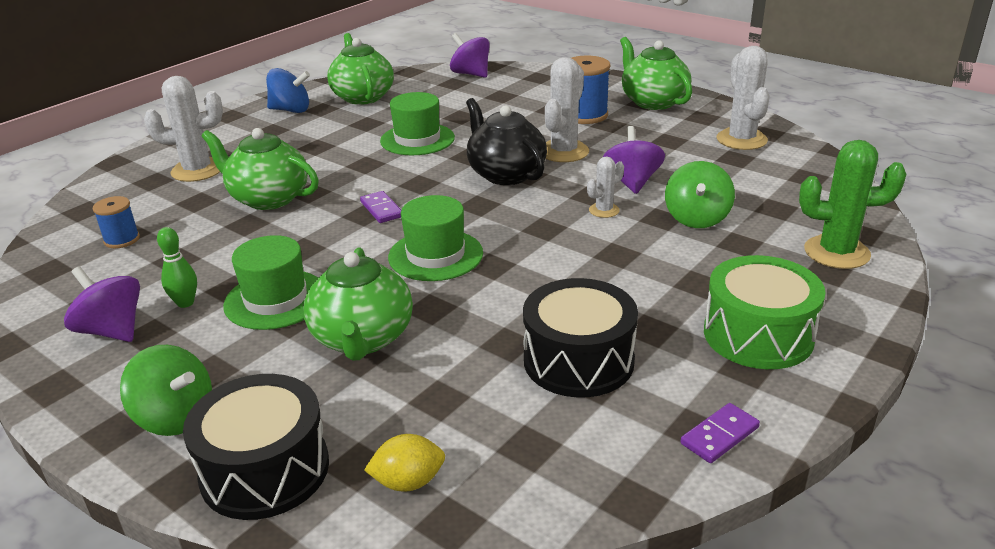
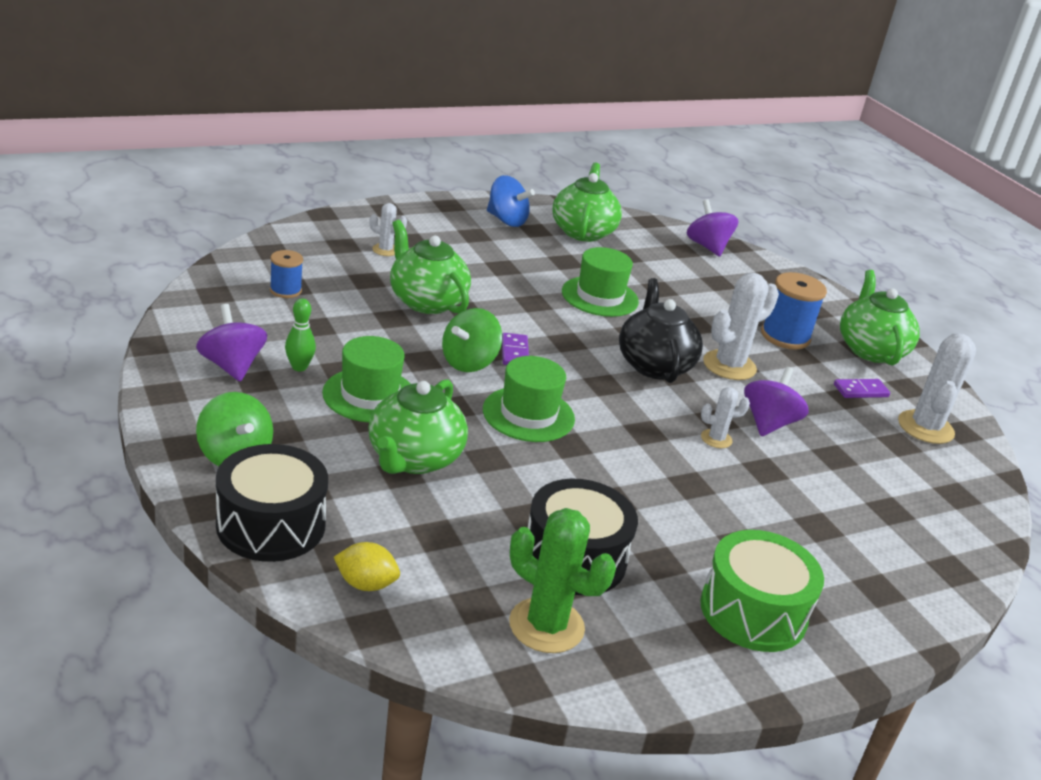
camera: 20 degrees right, 0 degrees up
(197, 170) = (385, 250): white cactus -> white cactus, size x0.53
(696, 218) = (799, 485): green spinning top -> green spinning top (469, 362)
(719, 435) = (638, 671): purple domino -> purple domino (860, 391)
(836, 252) = (907, 577): green cactus -> green cactus (546, 626)

